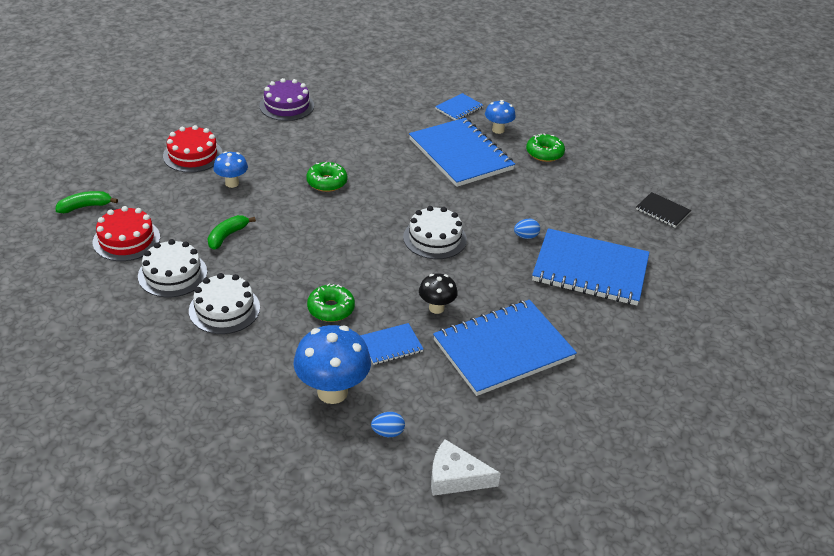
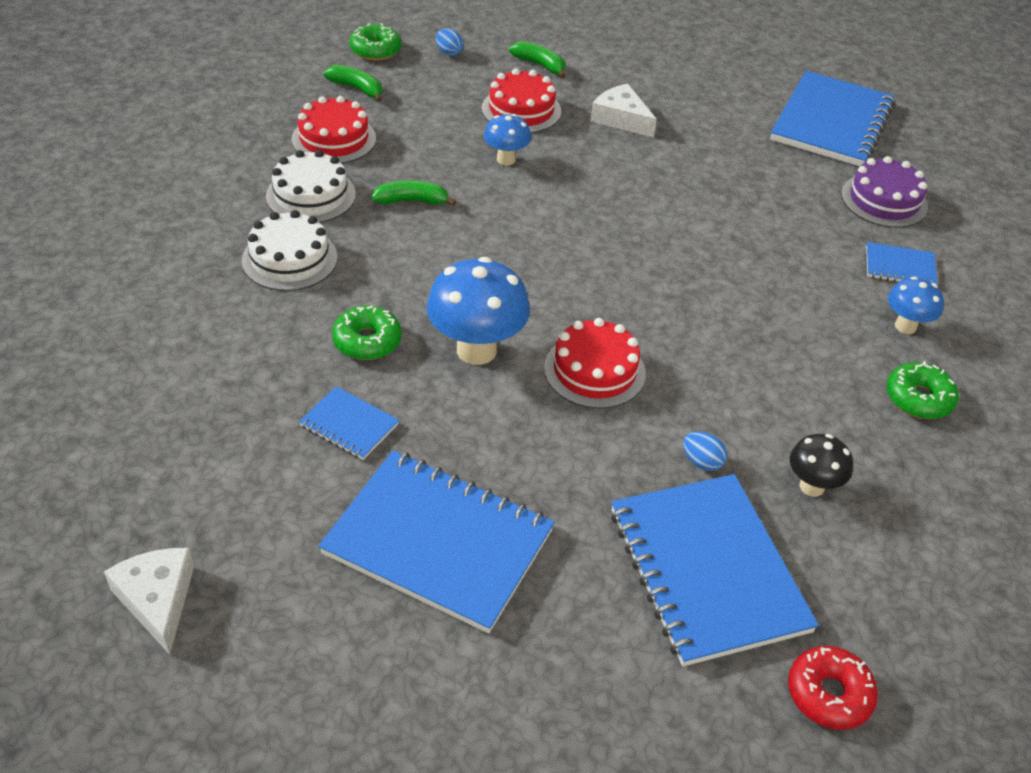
camera: 55 degrees right, 5 degrees up
(158, 127) = (540, 65): none -> green banana
(247, 126) = (621, 119): none -> white cheese
(286, 106) = (698, 128): purple cake -> purple cake (884, 200)
(327, 182) = (594, 227): green donut -> green donut (375, 50)
(332, 392) = (224, 411): blue mushroom -> blue mushroom (476, 350)
(387, 432) = (192, 494): blue egg -> blue egg (449, 52)
(435, 238) = (594, 370): white cake -> red cake
(436, 308) = (458, 436): black mushroom -> black mushroom (812, 486)
(460, 154) = (800, 315): blue notebook -> blue notebook (831, 122)
(662, 211) = (959, 606): black notebook -> none
(679, 271) = (829, 694): none -> red donut

